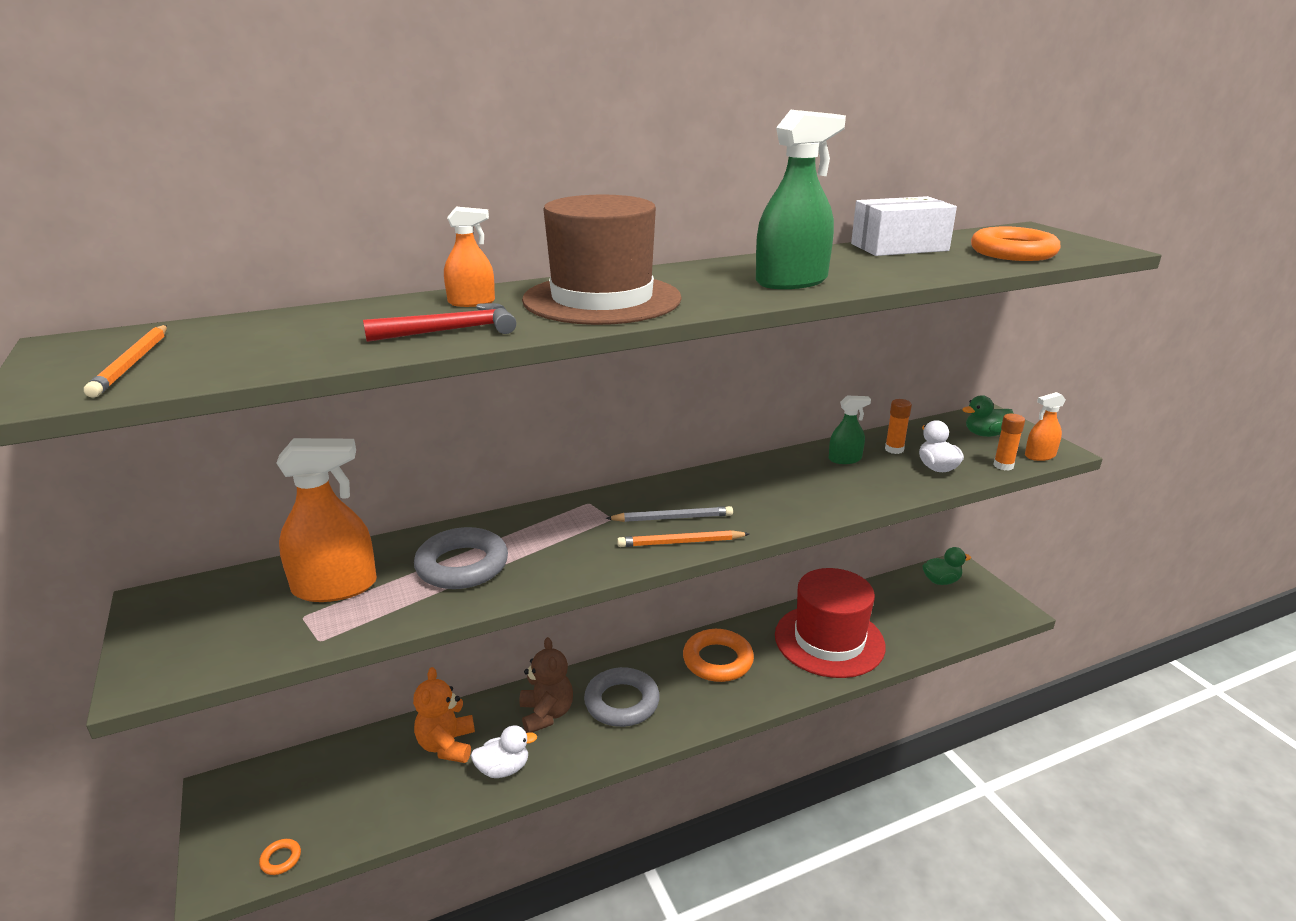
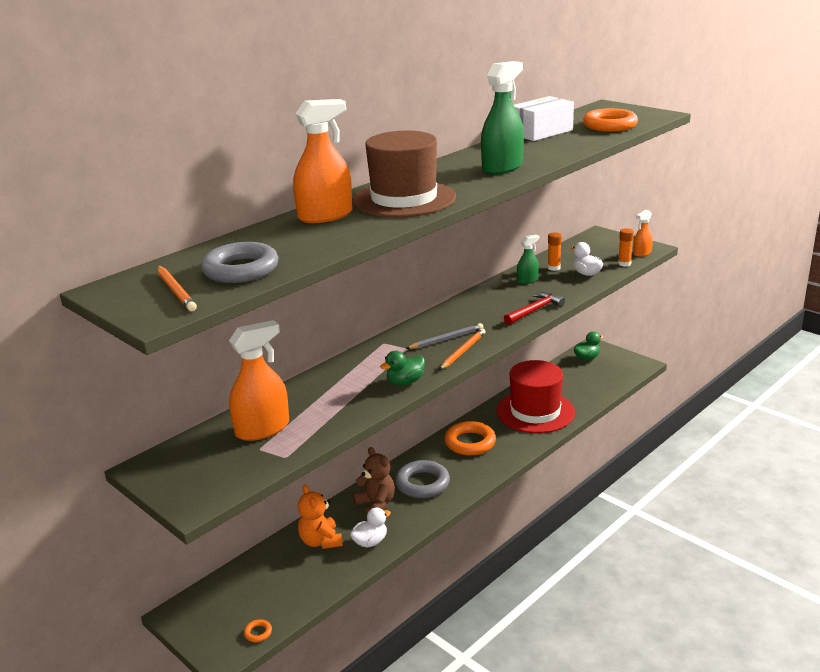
camera: 20 degrees left, 0 degrees up
(451, 331) = (341, 235): red hammer -> red hammer (534, 310)
(462, 565) = (335, 397): grey ring -> grey ring (241, 269)
(471, 302) = (325, 215): orange spray bottle -> orange spray bottle, size x1.85
(680, 542) = (463, 351): orange pencil -> orange pencil turned 150 degrees clockwise
(985, 434) = (603, 247): green duck -> green duck (405, 382)

